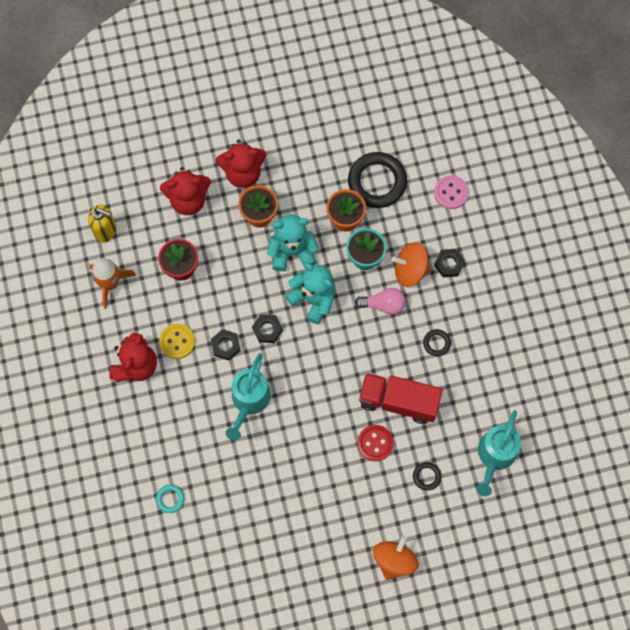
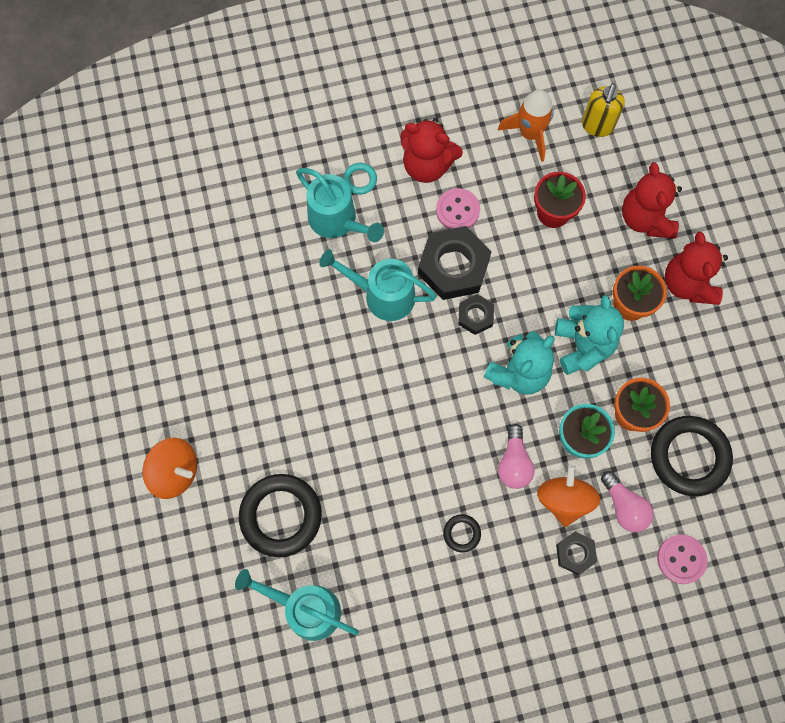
camera: 90 degrees right, 0 degrees up
(170, 499) = (263, 208): turquoise ring -> turquoise ring (360, 180)
(177, 341) = (457, 210): yellow button -> pink button
(184, 437) = (337, 221): none -> turquoise watering can
(225, 345) = (453, 266): black nut -> black nut, size x1.90
(375, 443) = (326, 450): red button -> none
(398, 401) = (381, 481): red truck -> none
(414, 229) = (624, 506): none -> pink light bulb
(426, 476) = (281, 516): black ring -> black ring, size x2.20

